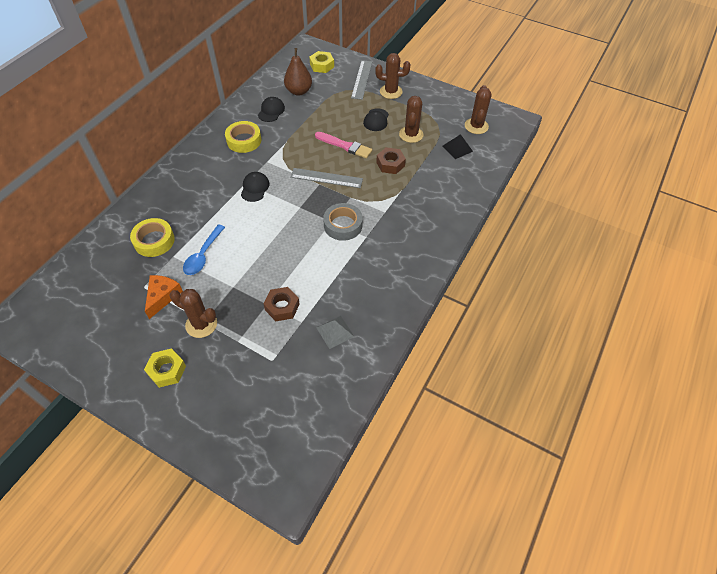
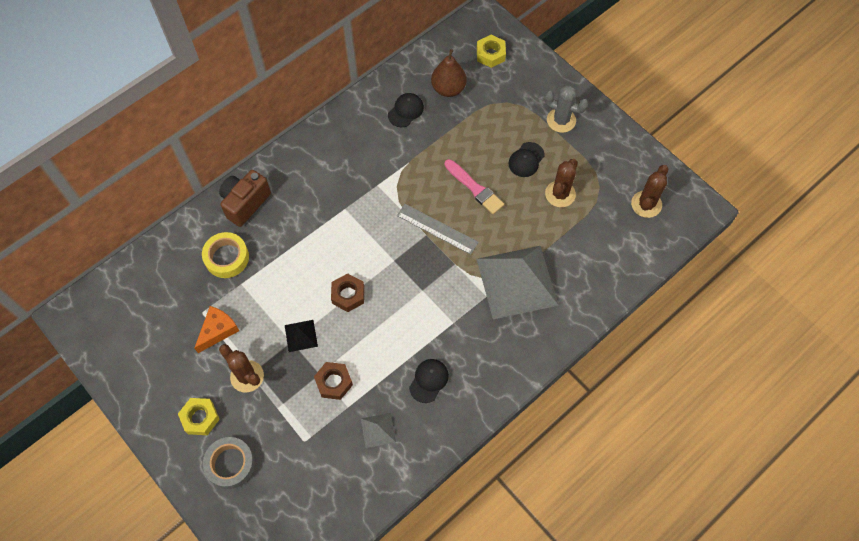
camera: 20 degrees right, 10 degrees up
(159, 199) = (245, 203): none -> brown camera
(203, 255) = (272, 292): blue spoon -> none
(244, 140) = (361, 147): yellow tape -> none
(255, 188) = (352, 219): black cap -> black cap (429, 380)
(343, 225) = (433, 299): grey tape -> grey tape (230, 464)
(361, 79) = (532, 90): grey ruler -> none
(390, 164) = (518, 231): brown nut -> brown nut (348, 295)
(391, 92) = (561, 120): brown cactus -> grey cactus
(404, 196) = (517, 281): none -> grey pyramid
(457, 148) = (608, 231): black pyramid -> black pyramid (301, 335)

